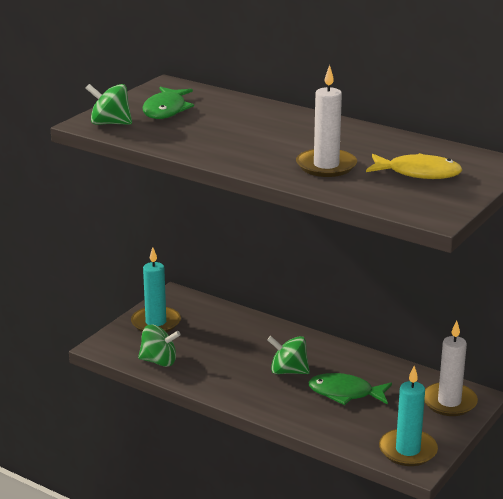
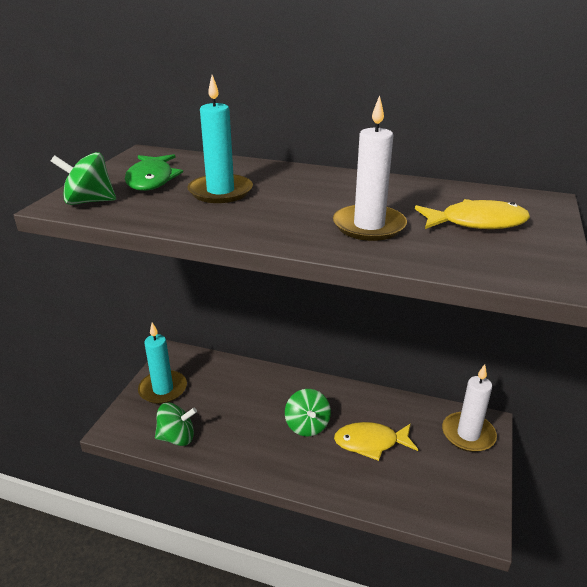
camera: 15 degrees left, 5 degrees up
(288, 371) = (307, 425): green spinning top -> green spinning top turned 105 degrees counterclockwise
(345, 393) = (370, 443): green fish -> yellow fish
(407, 450) = (462, 508): turquoise candle -> turquoise candle (220, 192)

